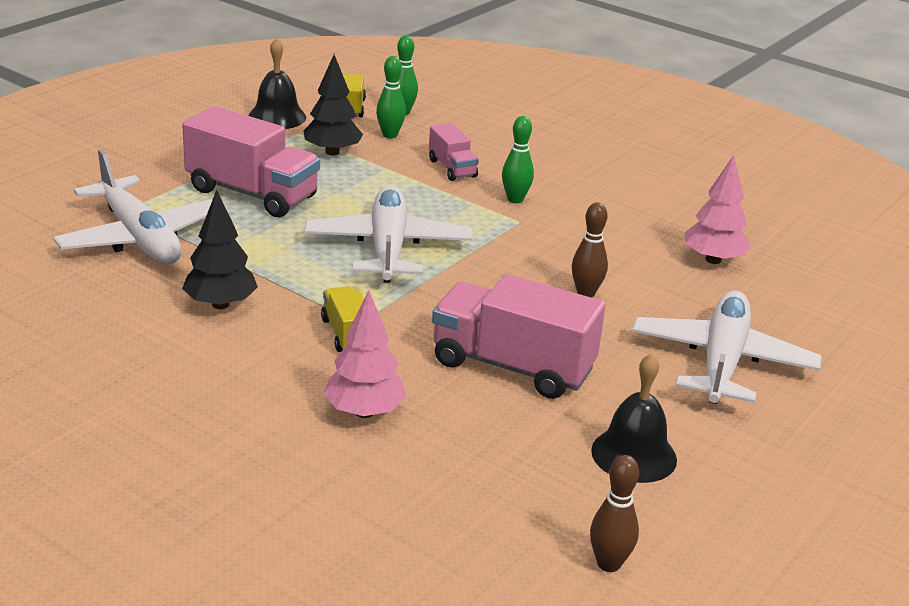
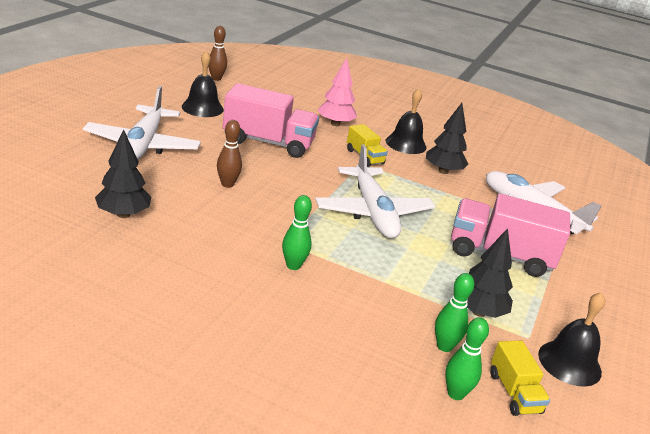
camera: 165 degrees right, 0 degrees up
(244, 361) = (406, 144): none -> black bell
(452, 168) = (362, 301): pink truck -> none
(713, 260) = (123, 214): pink tree -> black tree

